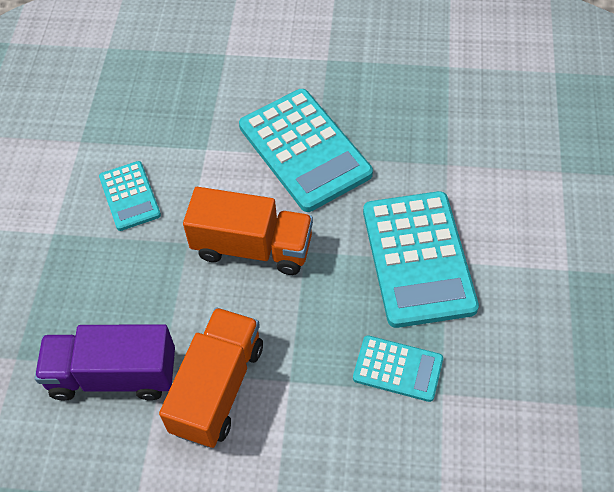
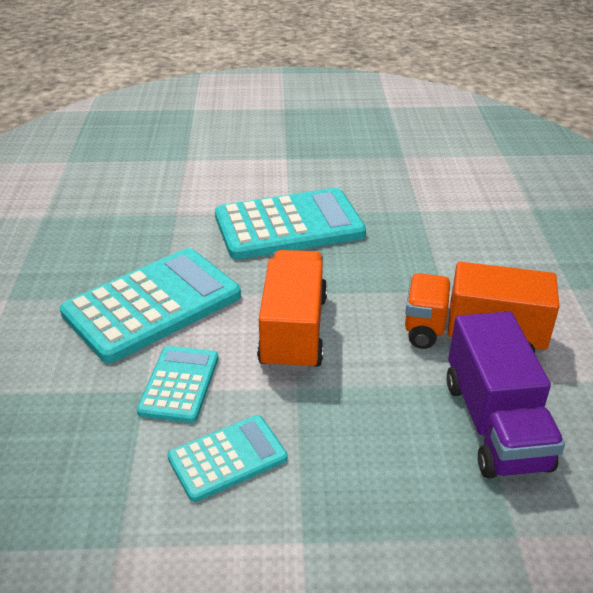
camera: 100 degrees left, 20 degrees down
(397, 369) = (406, 231): turquoise calculator -> turquoise calculator (179, 384)

